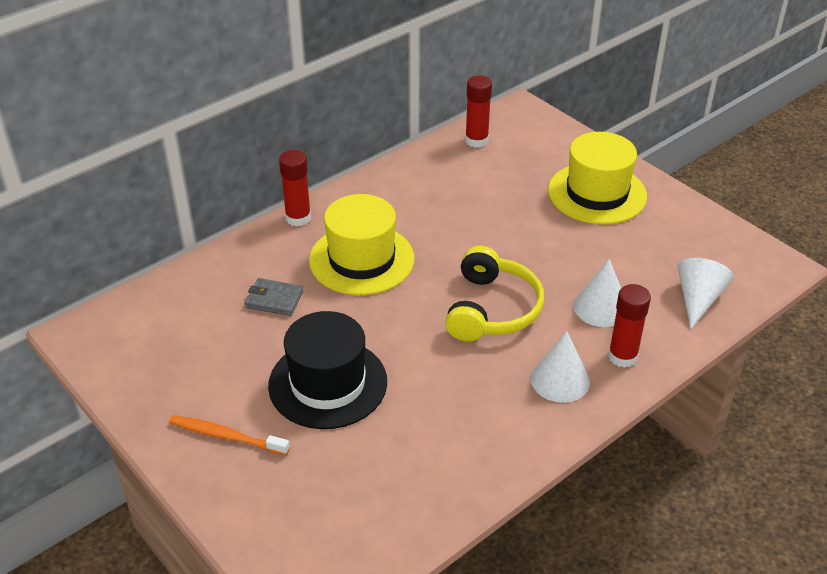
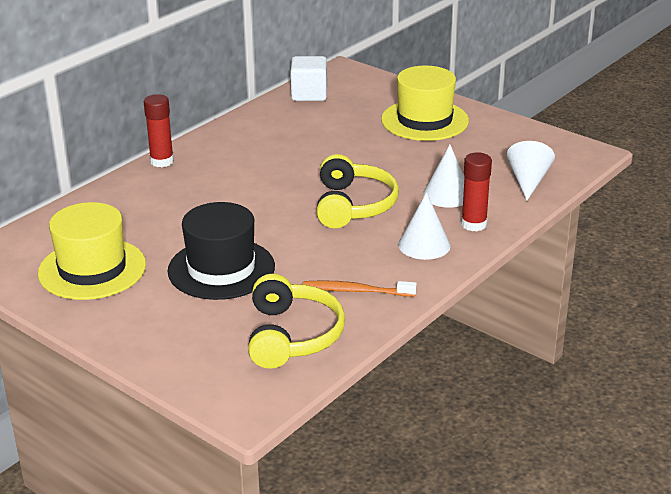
camera: 10 degrees left, 10 degrees down
(226, 436) = (139, 313): orange toothbrush -> orange toothbrush (356, 291)
(274, 299) = (156, 218): grey wallet -> none
(361, 259) = (228, 184): yellow hat -> yellow hat (92, 269)
(384, 495) = (292, 336): none -> yellow headphones
(476, 140) = (309, 94): red glue stick -> white cube

